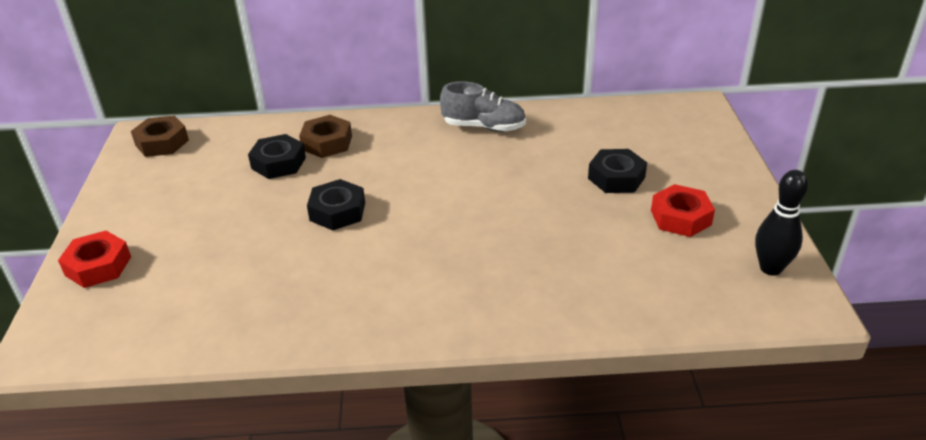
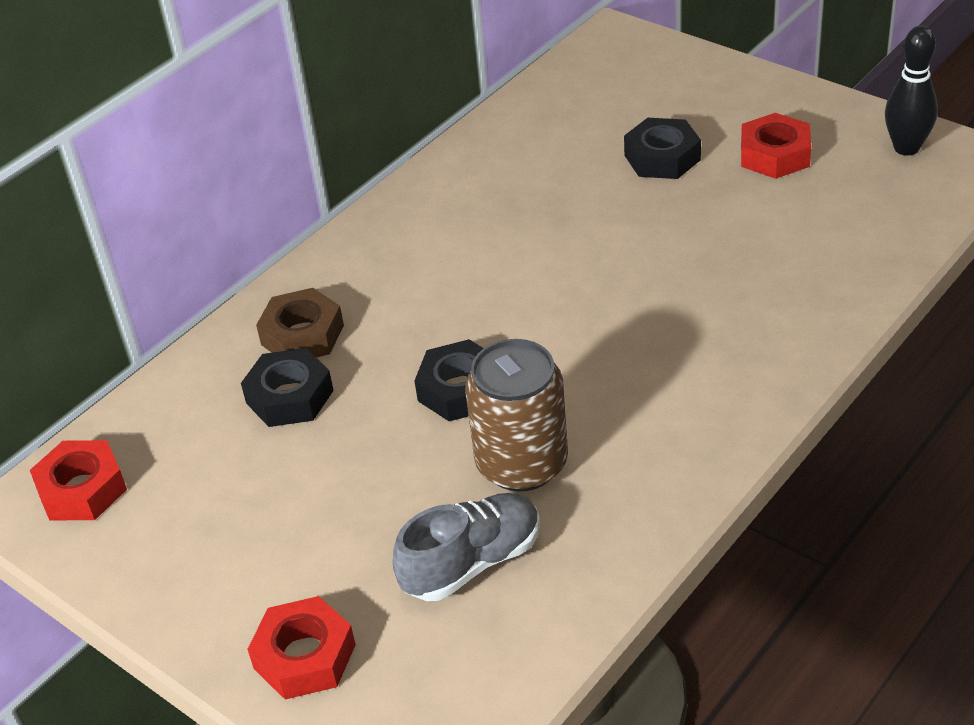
camera: 45 degrees left, 5 degrees up
(162, 142) = (82, 489): brown nut -> red nut
(300, 263) = (522, 464): none -> brown can
(484, 127) = (446, 196): grey shoe -> grey shoe (472, 562)

